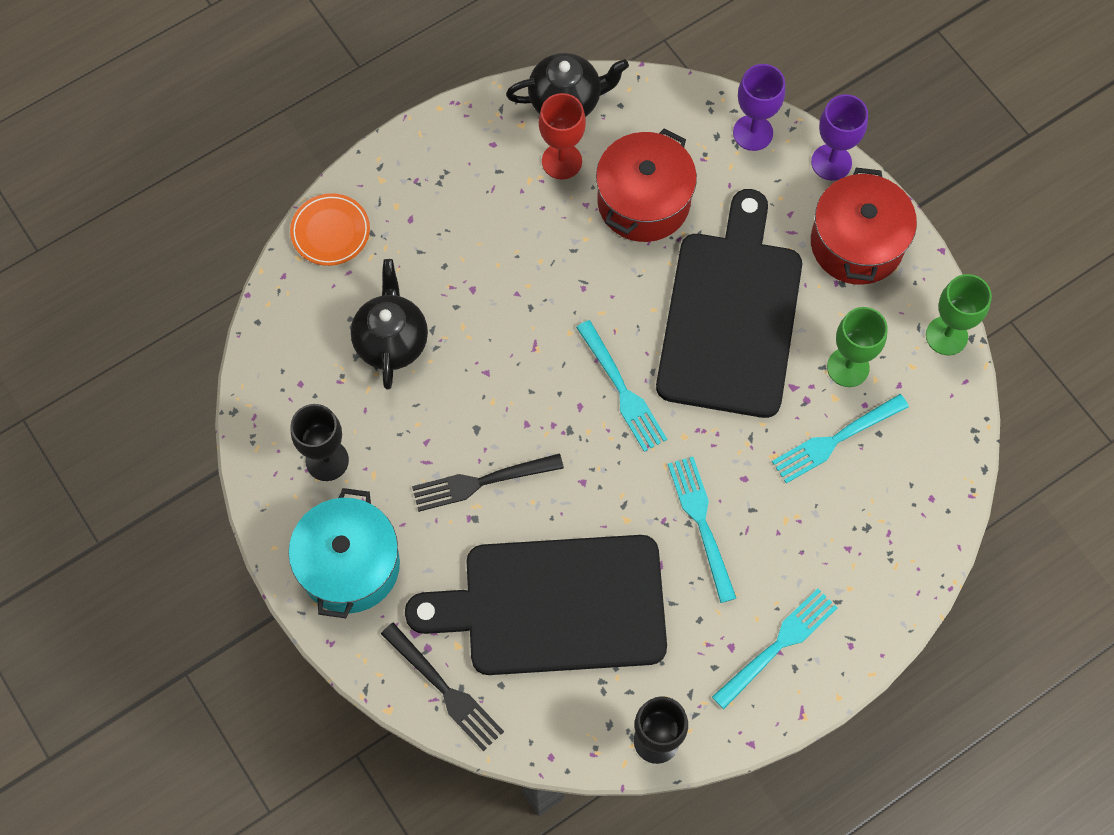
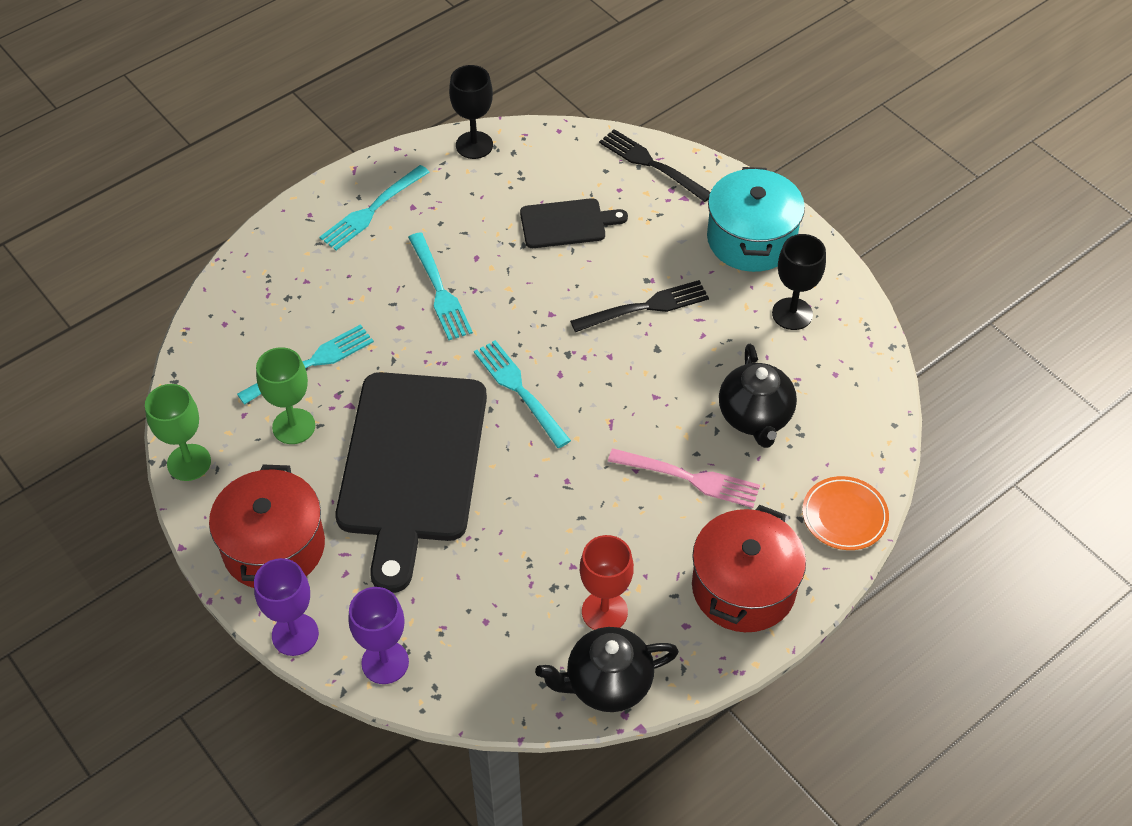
camera: 175 degrees right, 15 degrees down
(467, 281) = (689, 478): none -> pink fork
(554, 606) = (567, 223): black cutting board -> black cutting board, size x0.47
(643, 201) = (508, 574): red pot -> red pot (743, 587)

